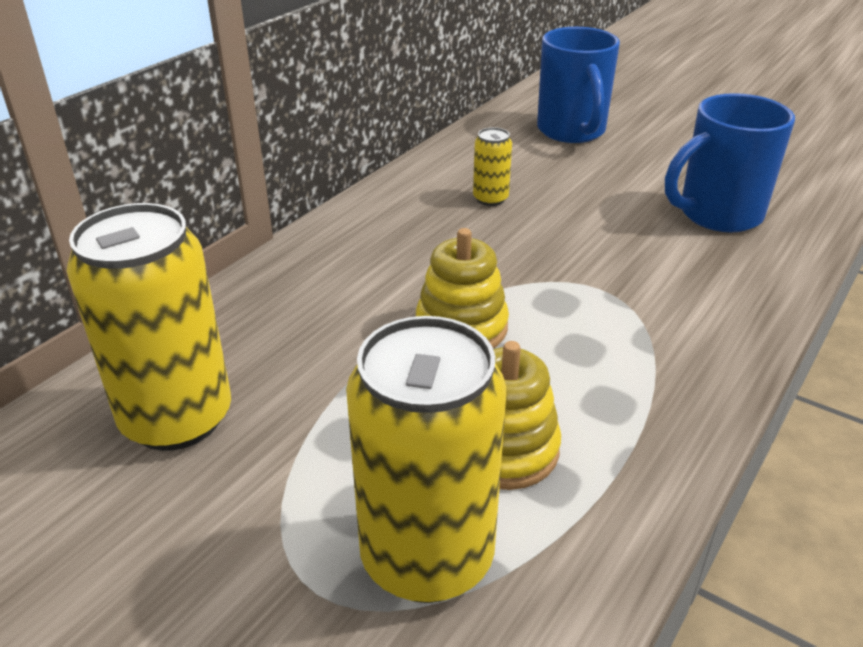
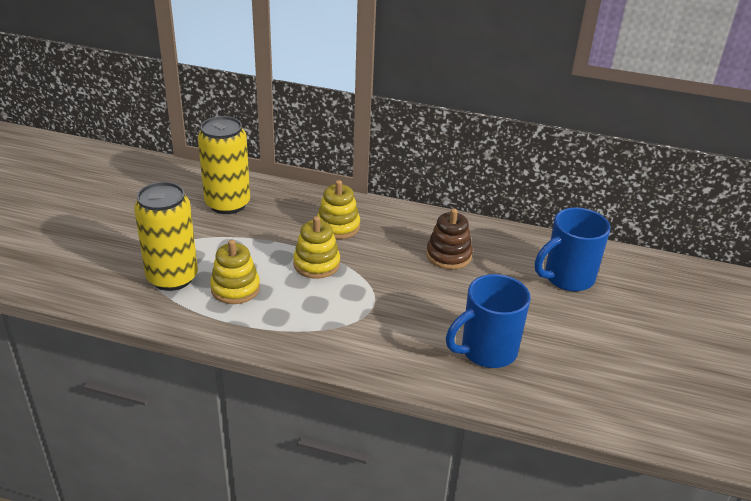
camera: 70 degrees right, 0 degrees up
(356, 284) = (338, 226): none -> yellow stacking toy
(490, 199) = (448, 255): yellow can -> brown stacking toy
(717, 215) = (486, 351): blue mug -> blue mug turned 75 degrees counterclockwise

